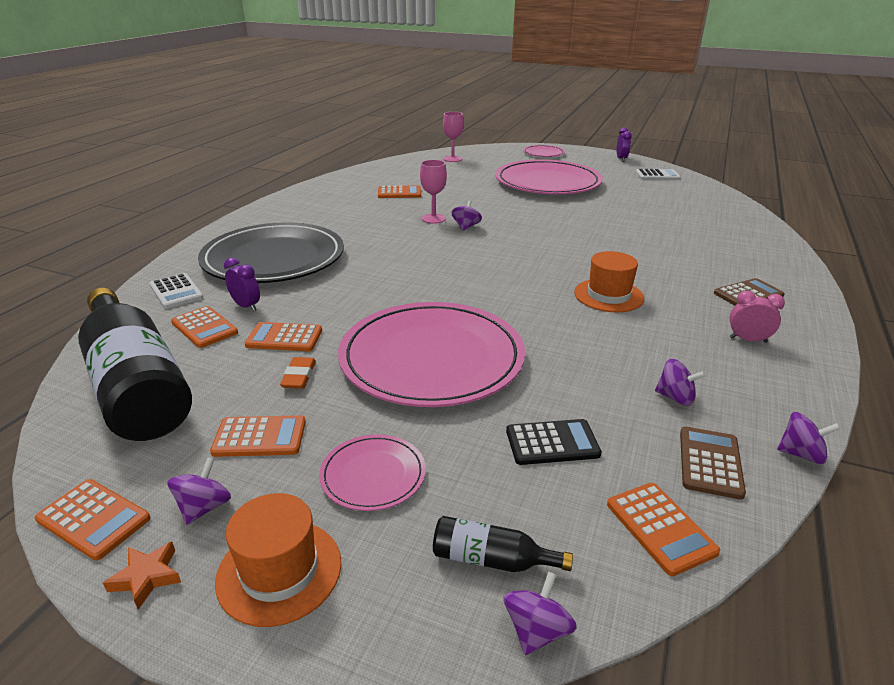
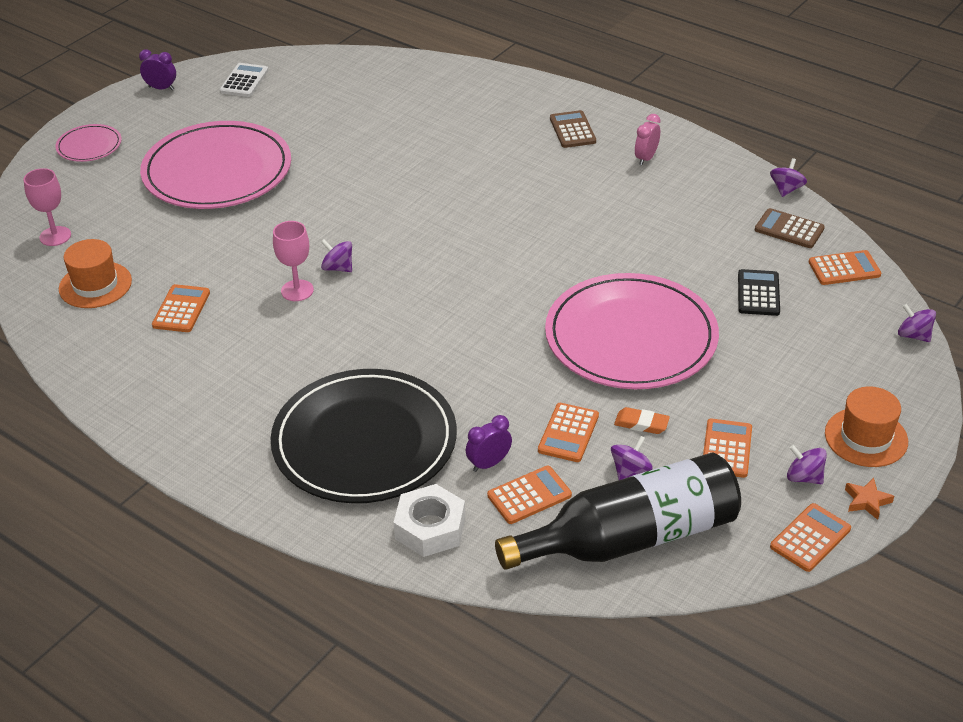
camera: 75 degrees left, 10 degrees up
(176, 291) = (430, 528): white calculator -> white nut
(373, 475) = (780, 387): pink plate -> none
(491, 559) = (863, 343): black bottle -> none
(608, 295) = (548, 207): orange hat -> orange hat (95, 285)
(675, 397) = (716, 220): purple spinning top -> purple spinning top (630, 471)

